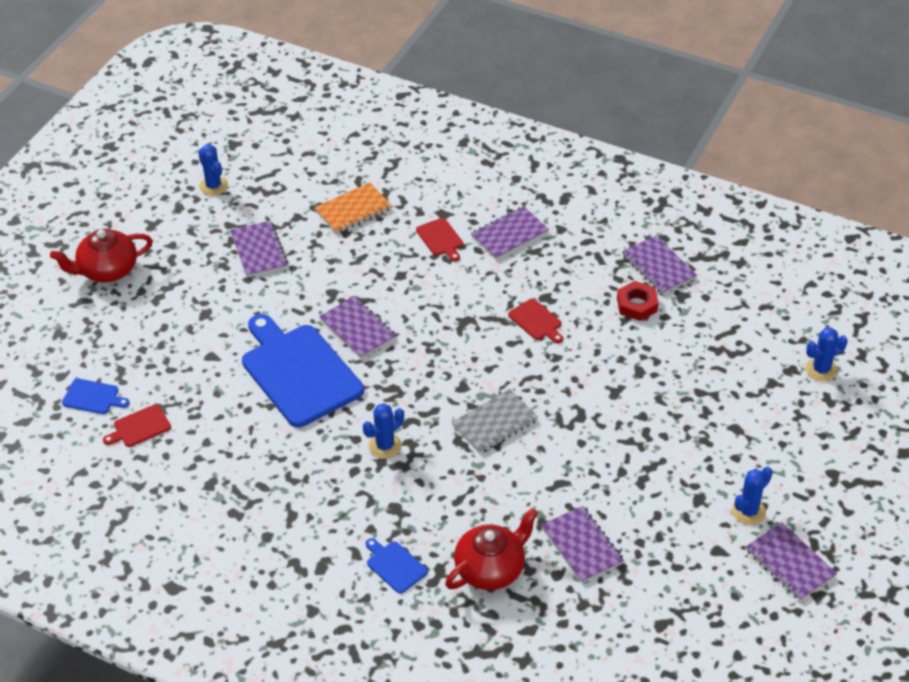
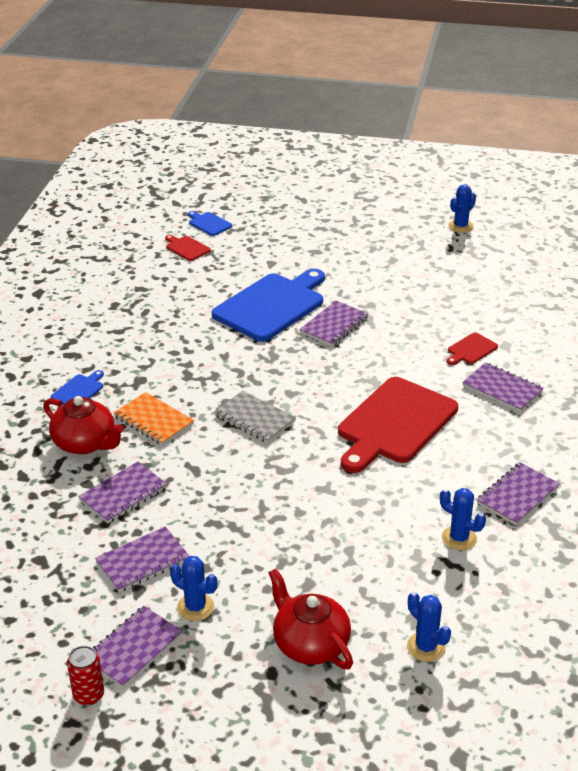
camera: 75 degrees right, 10 degrees down
(93, 397) = (209, 223): blue cutting board -> blue cutting board turned 135 degrees clockwise
(107, 270) = (339, 202): red teapot -> red teapot (310, 644)
(259, 250) = (399, 261): purple notebook -> purple notebook (143, 561)
(353, 210) = (477, 297): orange notebook -> orange notebook (153, 420)
(385, 446) = (206, 363): blue cactus -> blue cactus (459, 538)
(536, 321) = (395, 423): red cutting board -> red cutting board, size x2.33
(637, 305) = (452, 487): red nut -> none
(839, 602) = (88, 695): none -> red can

